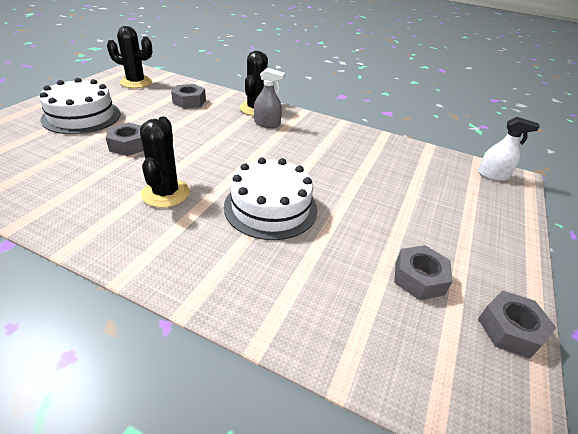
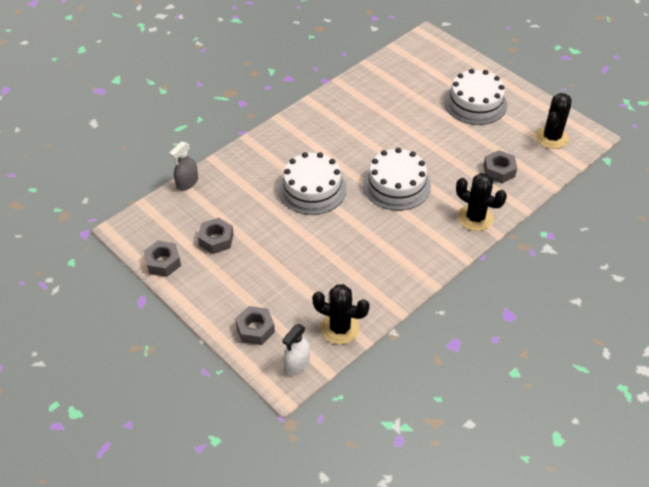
camera: 115 degrees right, 10 degrees up
(129, 145) = (419, 127): grey nut -> grey nut (255, 329)
(165, 193) = (347, 140): black cactus -> black cactus (340, 328)
(233, 150) = (396, 185): none -> white cake
(267, 124) = (440, 218): grey spray bottle -> grey spray bottle (187, 182)

